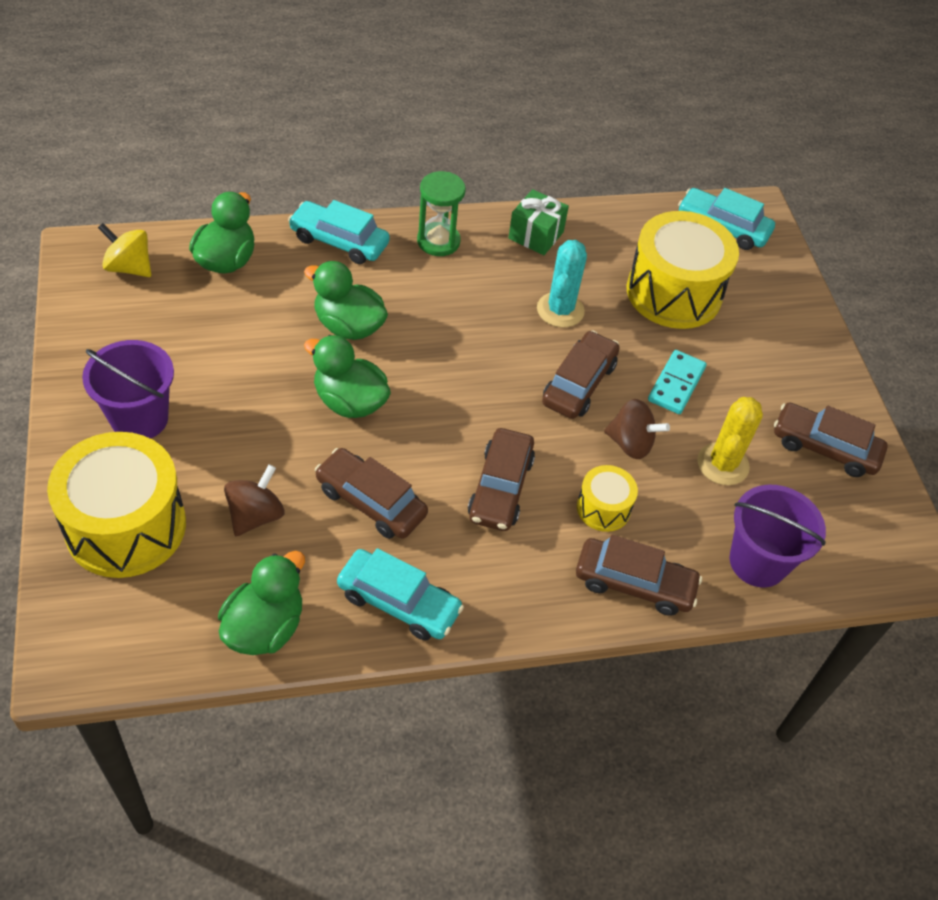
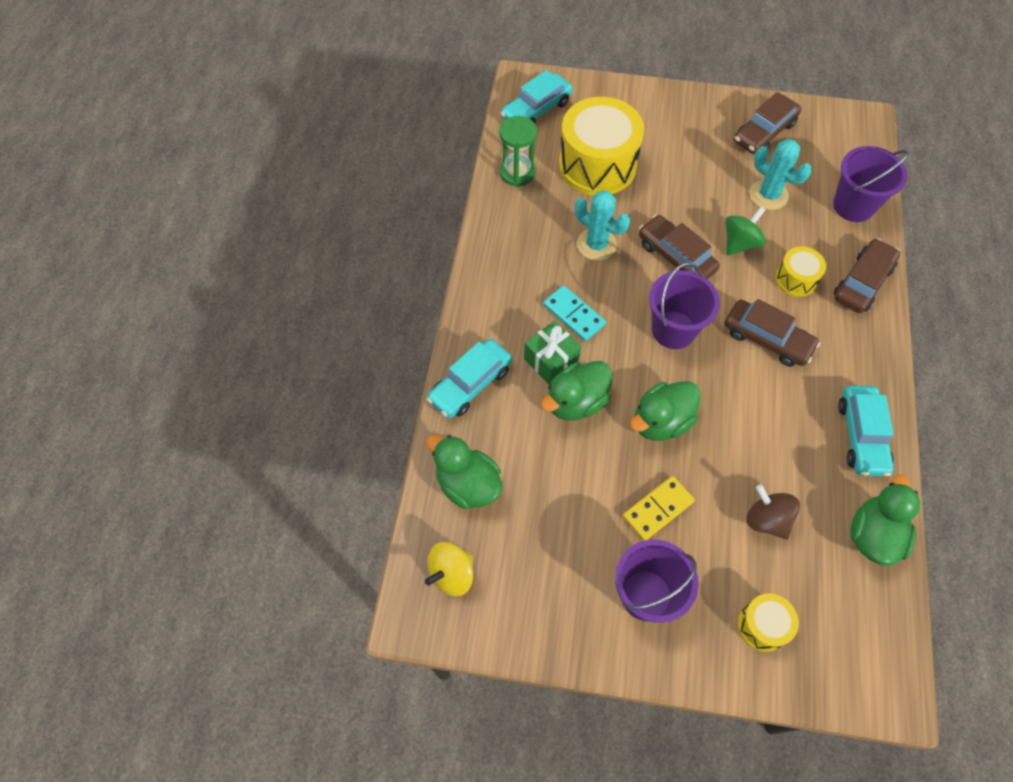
camera: 65 degrees left, 10 degrees up
(126, 526) = (762, 626): yellow drum -> yellow drum, size x0.49
(241, 414) = (658, 509): none -> yellow domino
(264, 627) = (873, 535): green duck -> green duck turned 60 degrees clockwise
(371, 502) = (766, 431): brown car -> none
(398, 602) = (861, 436): turquoise car -> turquoise car turned 135 degrees clockwise
(438, 241) = (493, 307): green hourglass -> green hourglass (517, 172)
(475, 396) = (673, 330): none -> purple bucket
(536, 235) = (507, 235): green gift -> green gift (551, 361)
(630, 443) = (740, 243): brown spinning top -> green spinning top
(676, 384) = (689, 196): turquoise domino -> turquoise domino (574, 315)
(722, 464) = (768, 195): yellow cactus -> turquoise cactus

